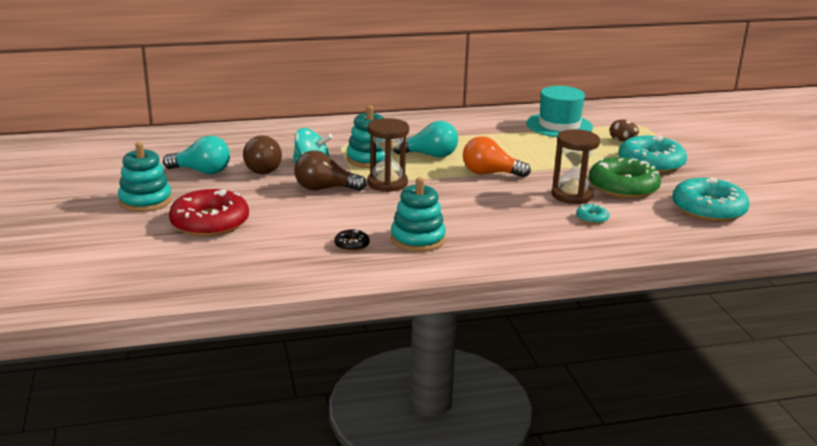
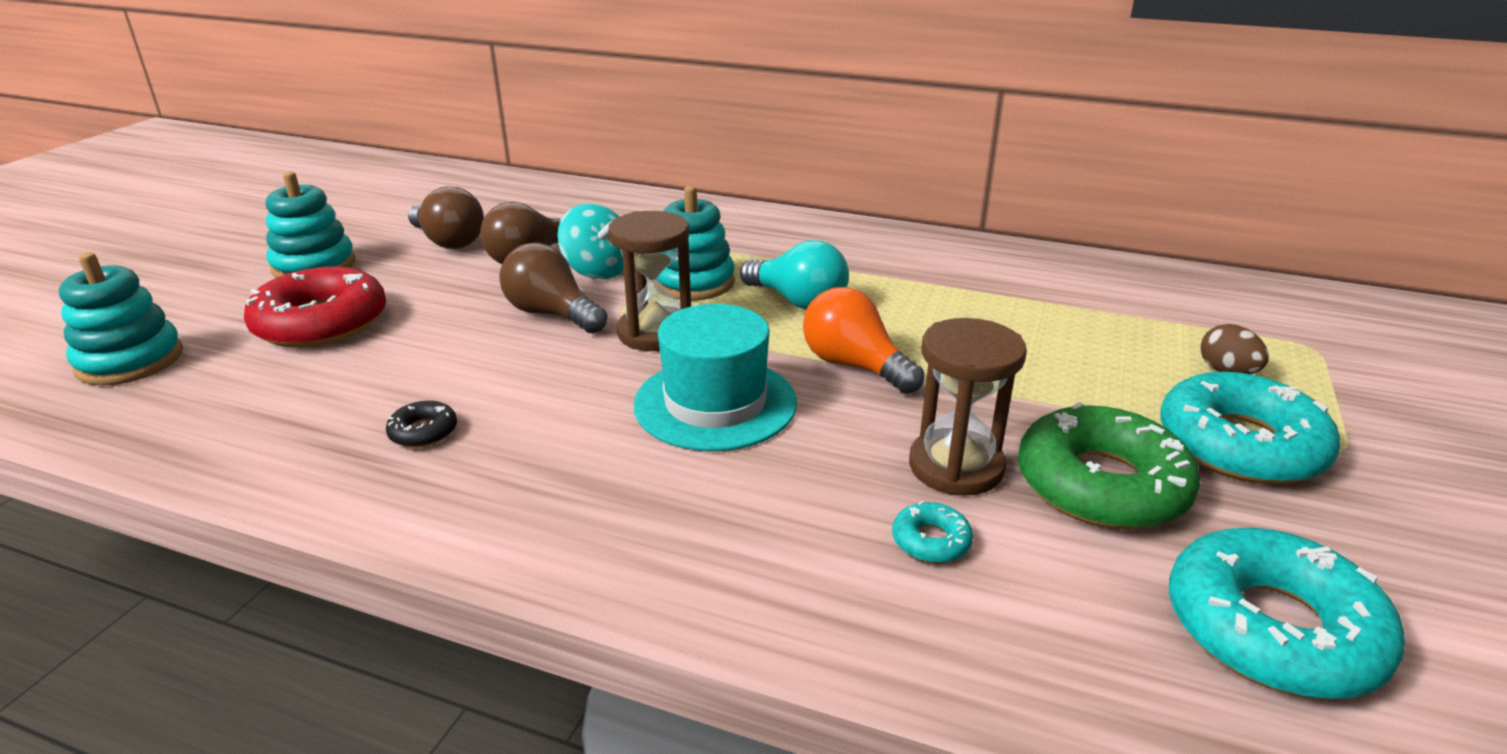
camera: 35 degrees right, 5 degrees up
(202, 171) = (448, 241): turquoise light bulb -> brown light bulb
(417, 239) = (534, 461): turquoise stacking toy -> turquoise stacking toy (130, 361)
(559, 125) = (1120, 305): turquoise hat -> turquoise hat (715, 403)

